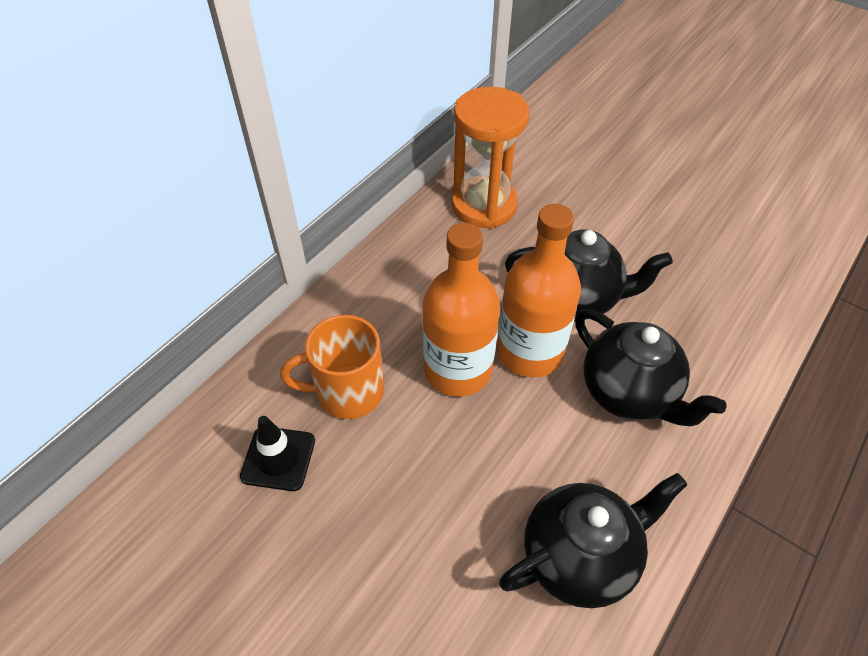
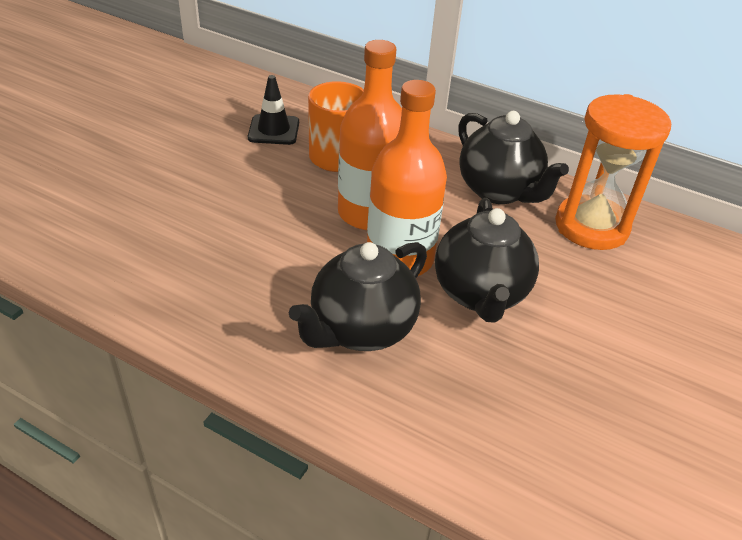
camera: 80 degrees right, 10 degrees down
(580, 557) = (184, 285): black teapot -> black teapot (499, 191)

